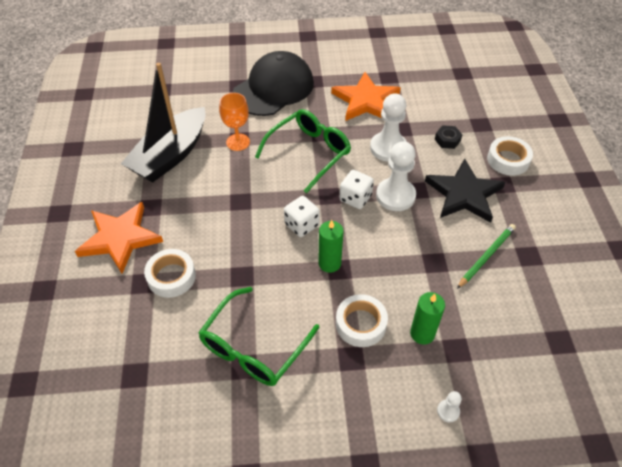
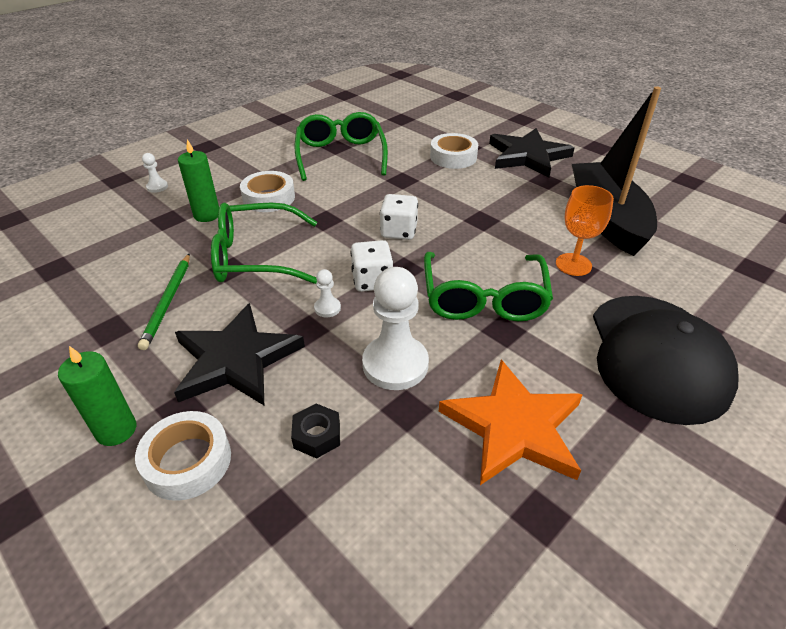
camera: 140 degrees right, 10 degrees down
(120, 238) = (528, 156): orange star -> black star
(329, 263) = (337, 219): green candle -> green candle (116, 430)
(395, 196) = (327, 308): white pawn -> white pawn, size x0.44
(411, 261) = (256, 257): none -> green glasses

